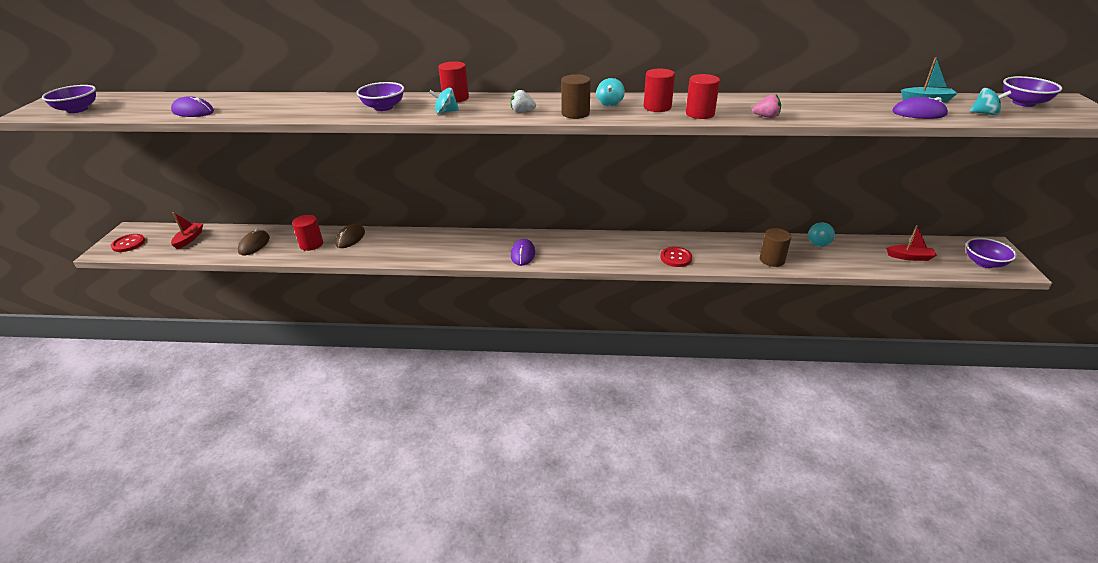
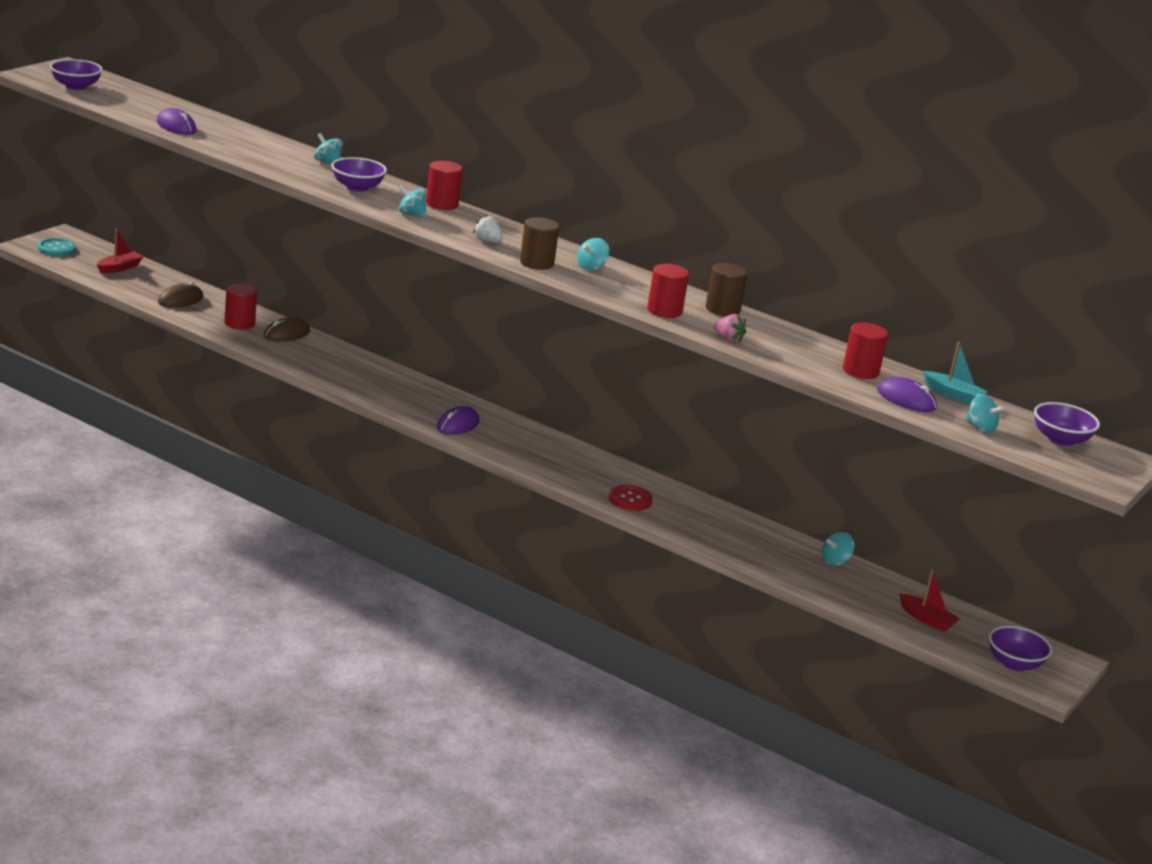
camera: 25 degrees right, 10 degrees down
(128, 244) = (56, 249): red button -> turquoise button
(340, 98) = (327, 162): none -> turquoise spinning top
(657, 107) = (633, 289): red cylinder -> red cylinder (860, 371)
(772, 260) = (744, 549): brown cylinder -> brown cylinder (722, 309)

